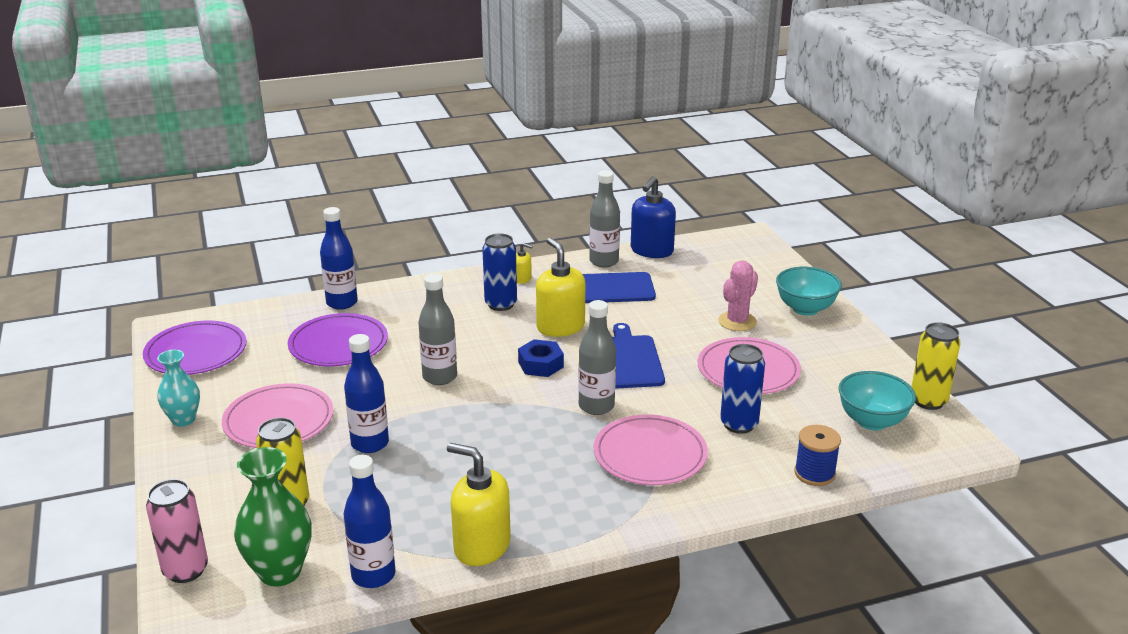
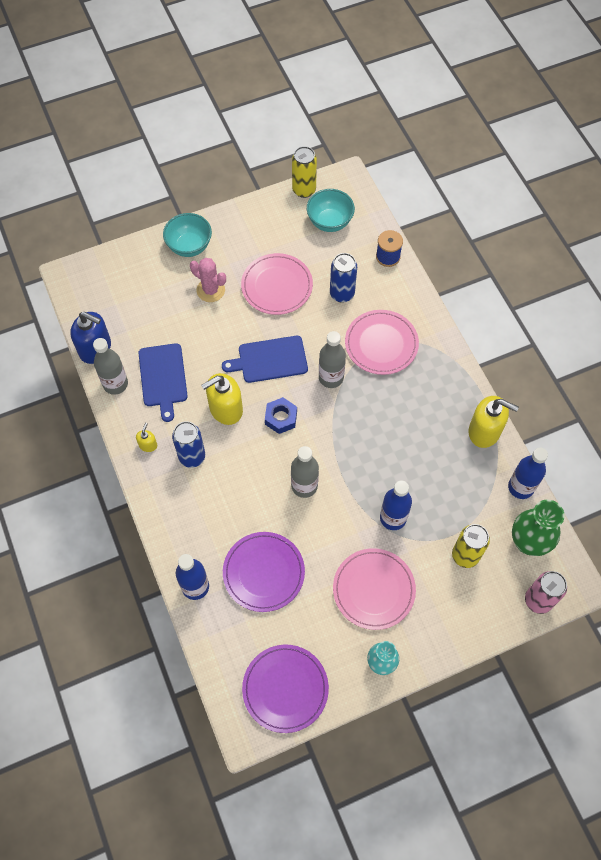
camera: 95 degrees left, 35 degrees up
(481, 546) = (484, 431): yellow soap dispenser -> yellow soap dispenser turned 90 degrees counterclockwise

